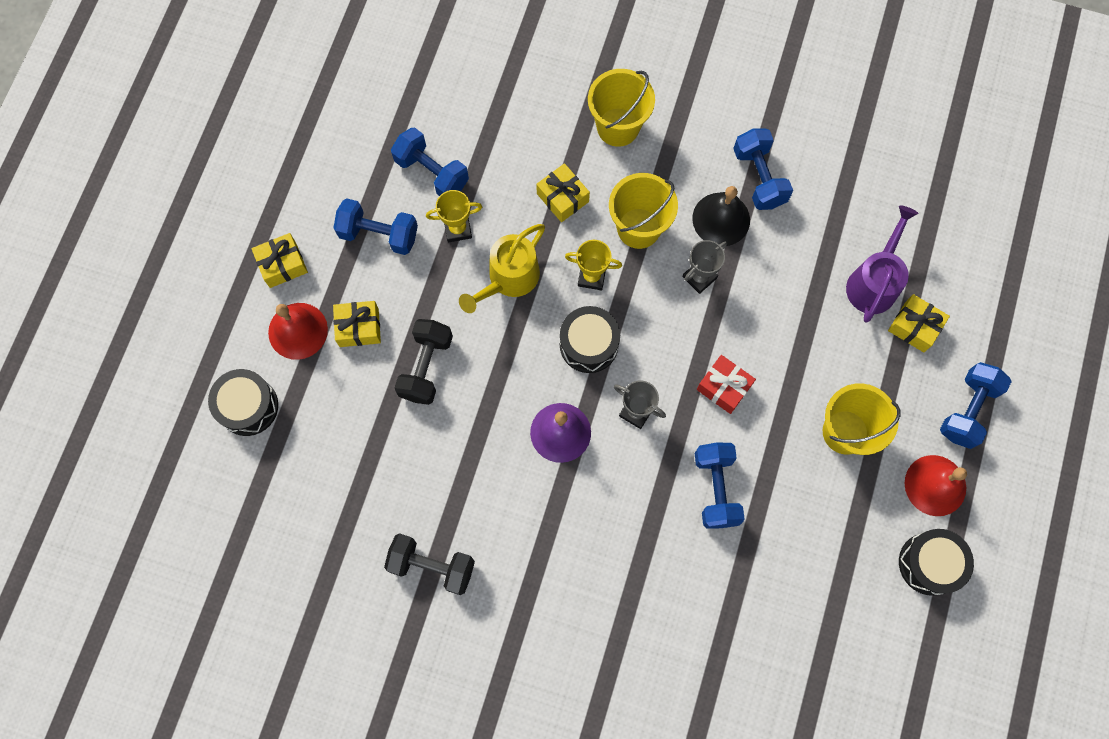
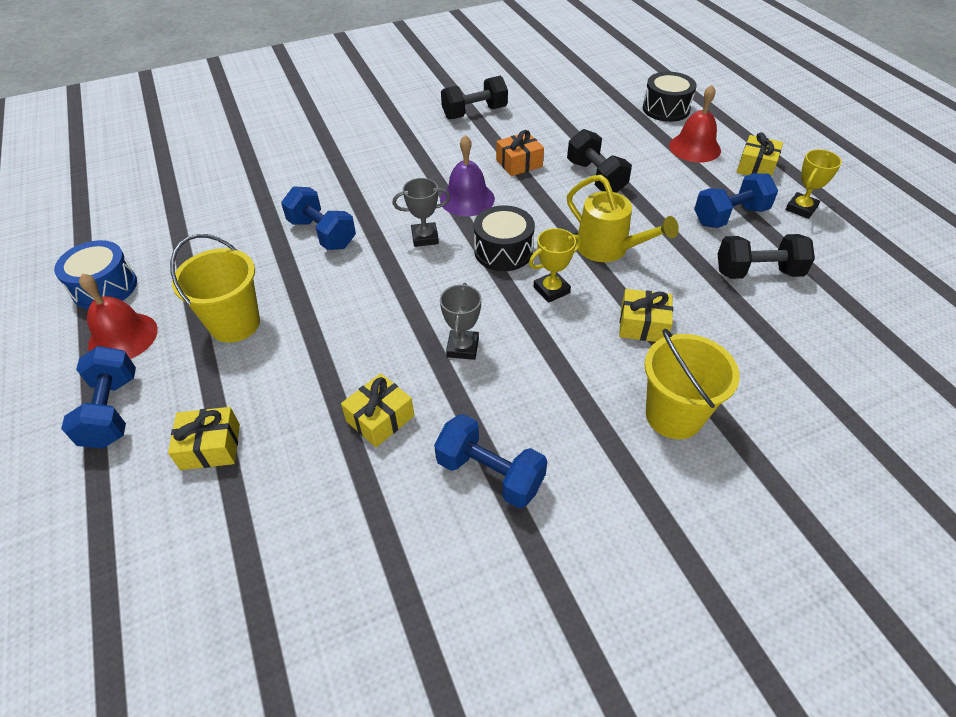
camera: 140 degrees right, 25 degrees down
(359, 327) = (664, 169): yellow gift -> yellow gift (380, 418)
(432, 172) = (757, 272): blue dumbbell -> black dumbbell
(458, 229) = (686, 253): yellow trophy -> yellow trophy (801, 208)
(470, 444) = (519, 163): none -> orange gift
(508, 280) = (609, 249): yellow watering can -> yellow watering can turned 135 degrees clockwise
(638, 228) = (555, 347): yellow bucket -> none
(721, 219) = (490, 407): black bell -> none
(723, 387) = (369, 290): red gift -> none
(874, 281) = (283, 459): purple watering can -> none
(929, 564) = (105, 287): black drum -> blue drum

